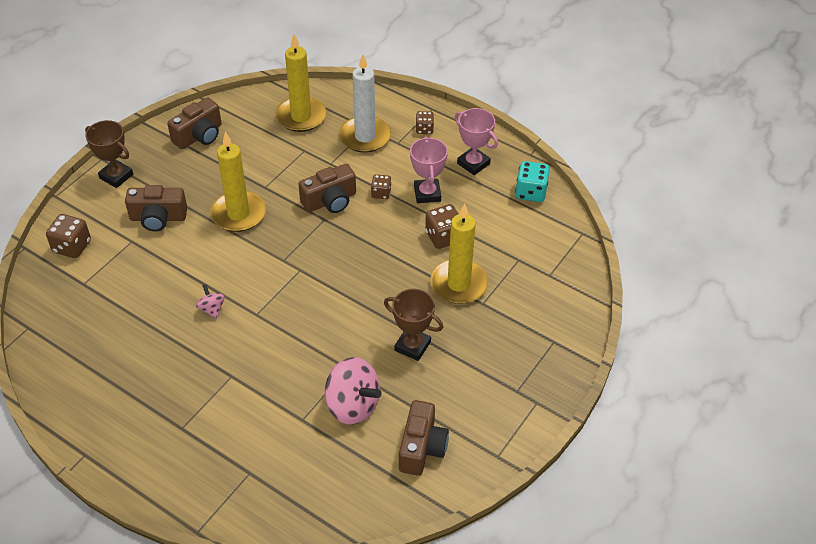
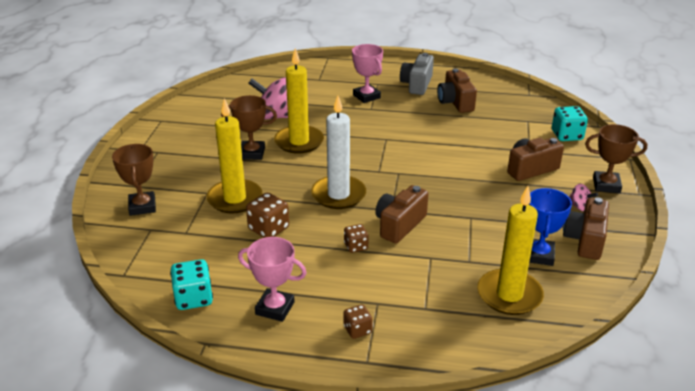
camera: 155 degrees right, 15 degrees down
(72, 246) = (567, 135): brown dice -> turquoise dice
(135, 404) = (417, 84): none -> grey camera
(212, 309) = (421, 133): pink spinning top -> pink spinning top (579, 207)
(238, 214) = (469, 191): yellow candle -> yellow candle (299, 142)
(248, 136) = (539, 255): none -> blue trophy
(365, 137) = (419, 297): white candle -> white candle (338, 195)
(422, 447) = (215, 111): brown camera -> brown camera (455, 102)
(427, 193) = (308, 261): pink trophy -> pink trophy (366, 96)
(551, 307) = (142, 206): none -> brown trophy

